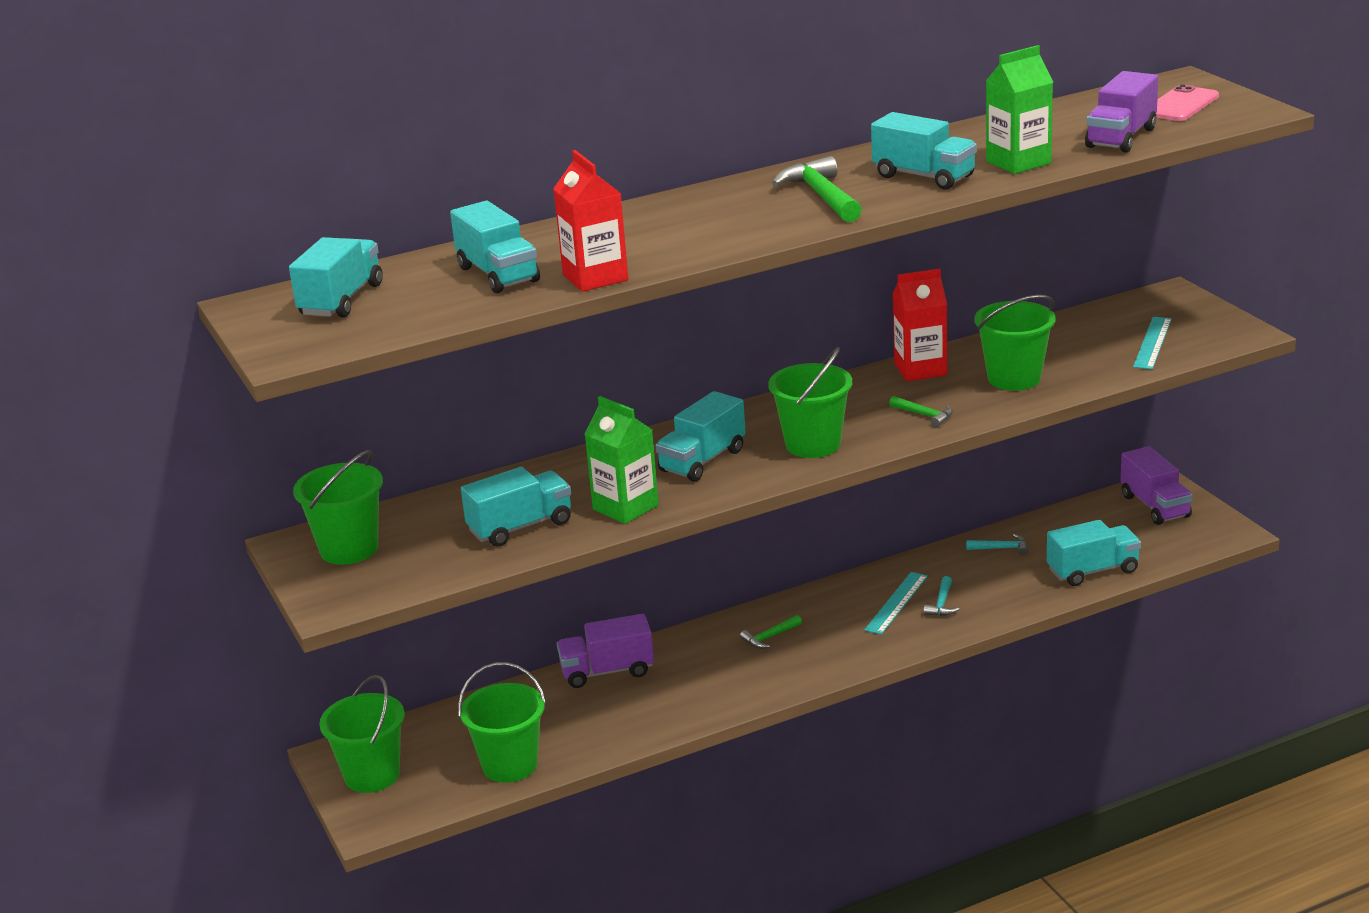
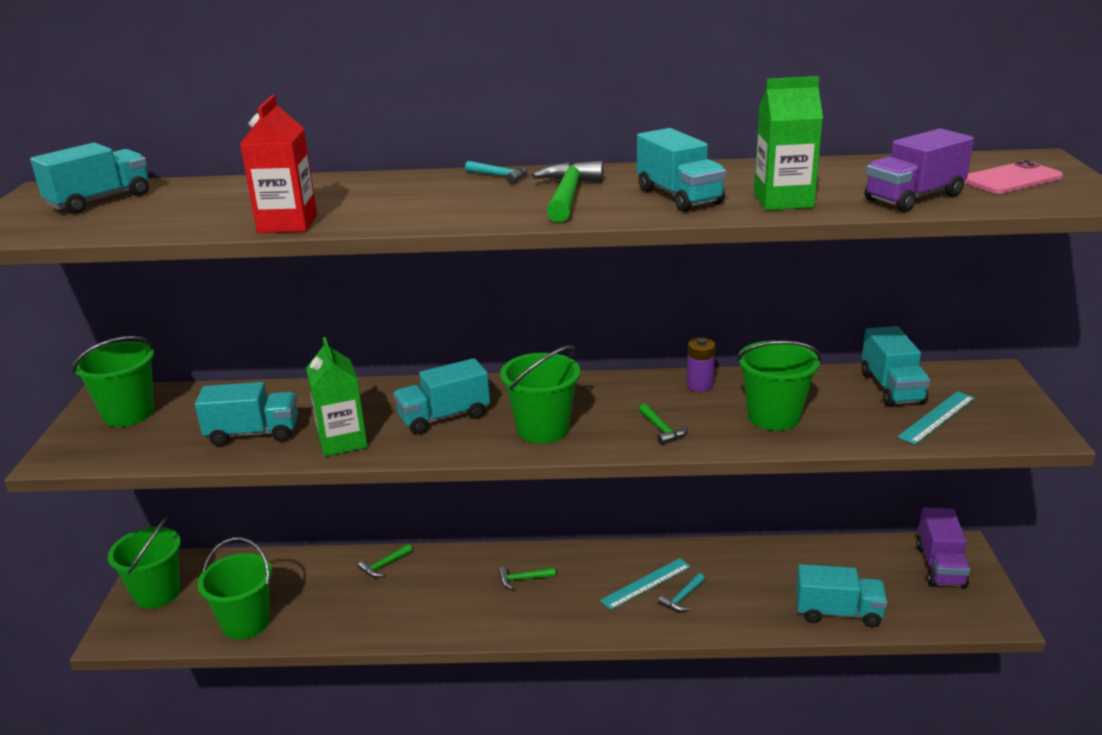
camera: 25 degrees right, 0 degrees up
(498, 274) = (229, 205): turquoise truck -> turquoise truck (892, 388)
(607, 671) = (384, 565): purple truck -> green hammer
(920, 369) = (700, 385): red carton -> purple battery
(1001, 548) = (772, 562): turquoise hammer -> turquoise hammer (500, 176)

